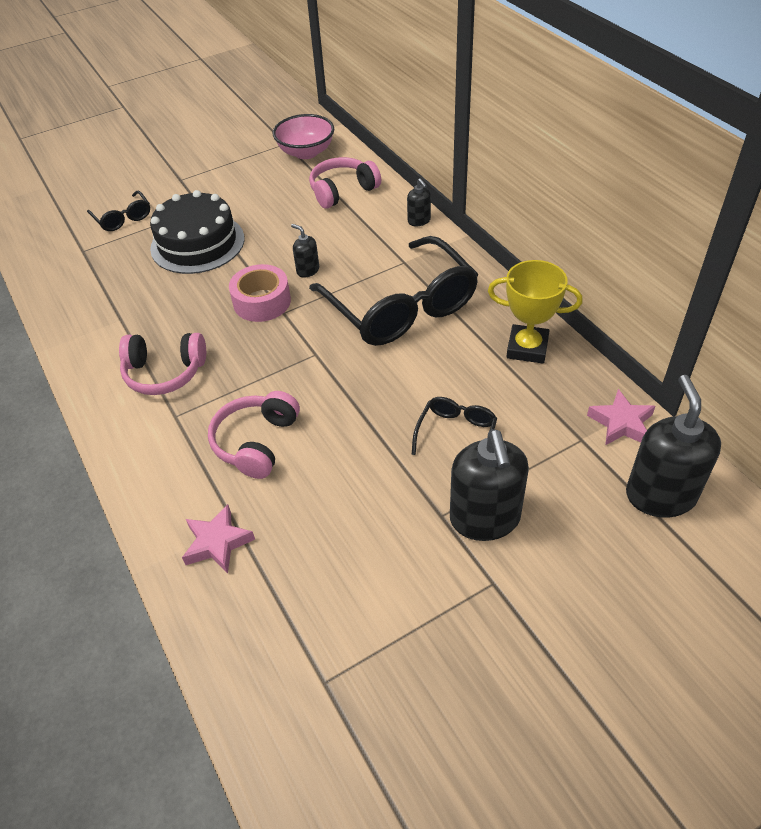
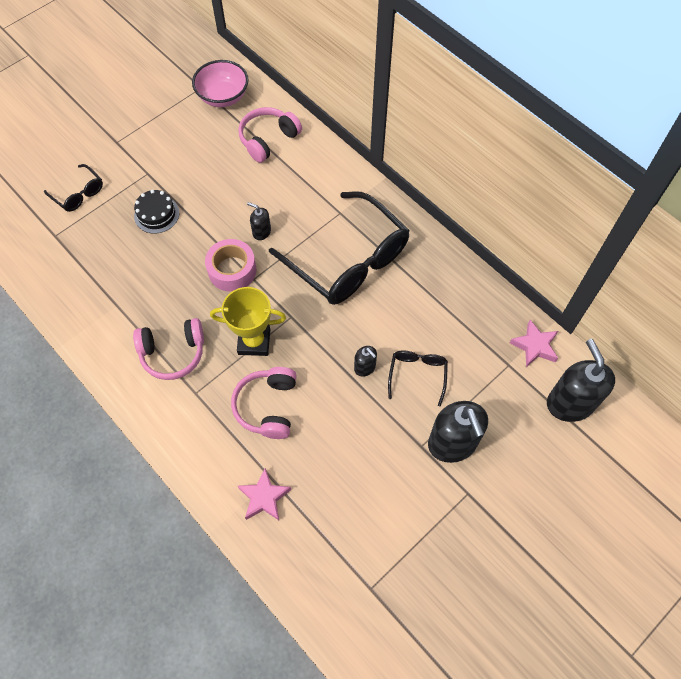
camera: 15 degrees left, 15 degrees up
(197, 243) = (156, 214): black cake -> black cake, size x0.55
(419, 221) = (342, 166): black soap dispenser -> black soap dispenser (365, 367)
(527, 348) = (455, 287): yellow trophy -> yellow trophy (254, 342)

